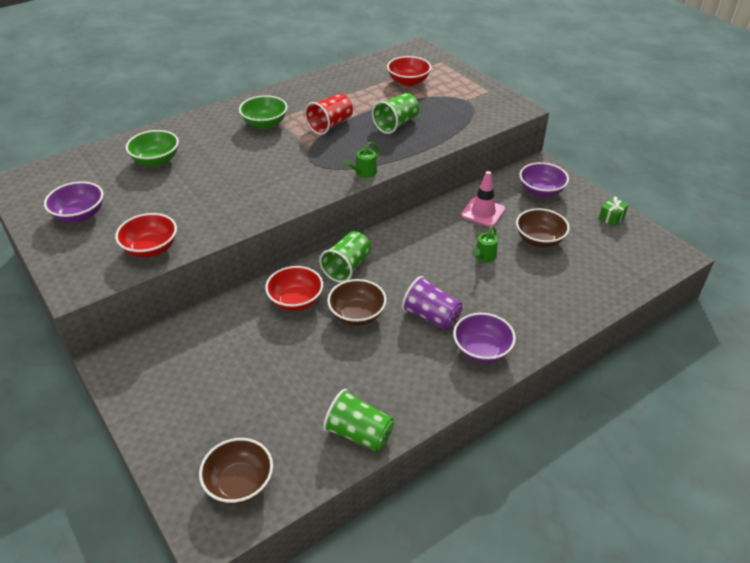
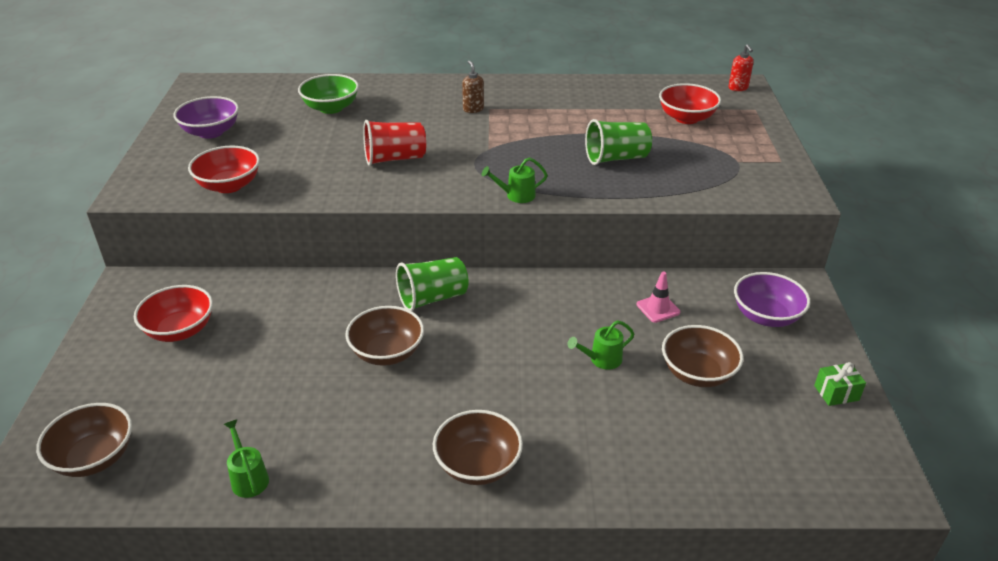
camera: 35 degrees right, 5 degrees down
(265, 124) = (473, 109): green bowl -> brown soap dispenser
(296, 301) = (344, 307): red bowl -> red bowl (180, 330)
(330, 125) = (539, 133): red cup -> red cup (394, 159)
(359, 434) = (248, 477): green cup -> green watering can
(417, 51) = (738, 88): none -> red soap dispenser
(431, 316) = (463, 396): purple cup -> none
(481, 350) = (478, 465): purple bowl -> brown bowl
(483, 212) = (658, 308): pink traffic cone -> pink traffic cone, size x0.65

